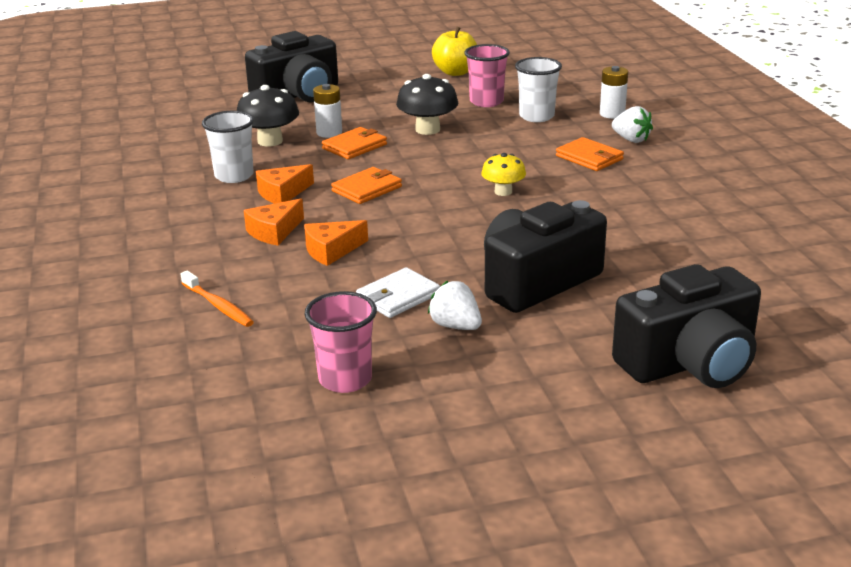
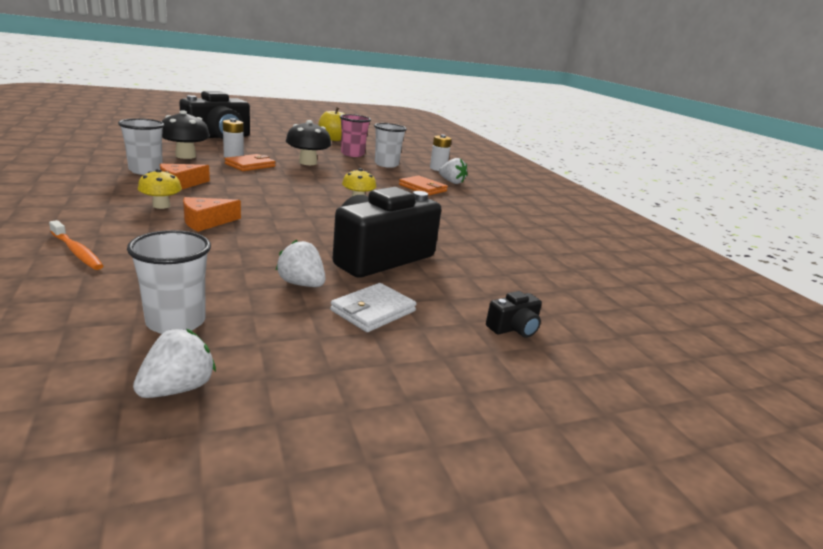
camera: 10 degrees left, 5 degrees down
(274, 232) = (161, 206): orange cheese -> yellow mushroom
(345, 379) = (176, 322): pink cup -> white cup
(367, 189) = (251, 188): orange wallet -> none
(369, 442) = (178, 388): none -> white strawberry
(398, 297) = (254, 258): white wallet -> white wallet (373, 311)
(690, 363) = (514, 328): black camera -> black camera, size x0.41

